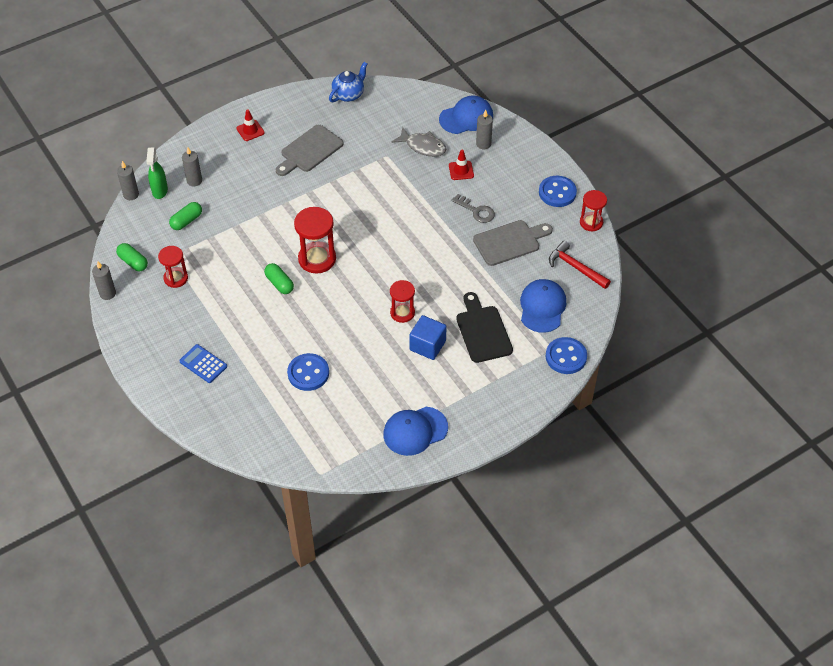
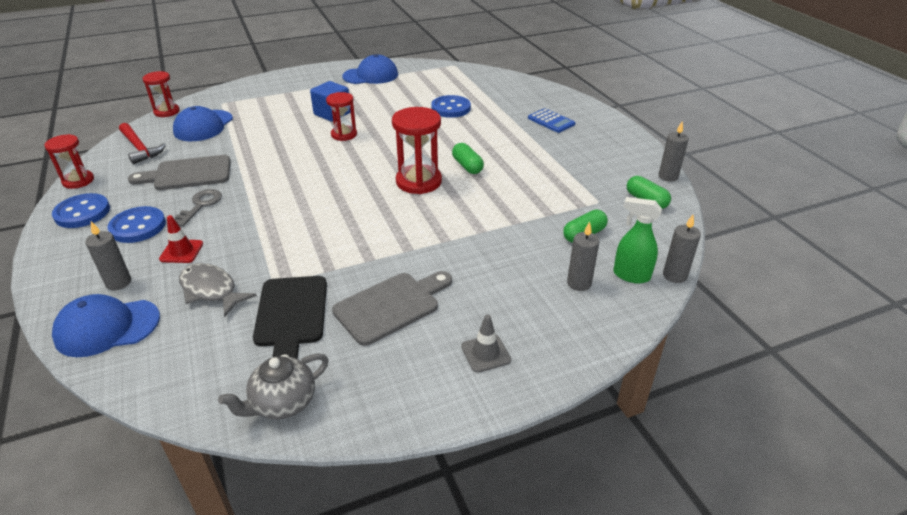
camera: 170 degrees left, 15 degrees down
(160, 191) = (631, 275): green spray bottle -> green spray bottle turned 75 degrees counterclockwise
(176, 278) = (589, 181): red hourglass -> red hourglass (166, 112)
(250, 130) = (485, 353): red traffic cone -> grey traffic cone
(348, 94) = (283, 403): blue teapot -> grey teapot
(476, 211) = (200, 205): grey key -> grey key turned 60 degrees clockwise
(482, 331) = (274, 117): black cutting board -> black cutting board (291, 315)
(566, 357) = (213, 98): blue button -> blue button (138, 226)

